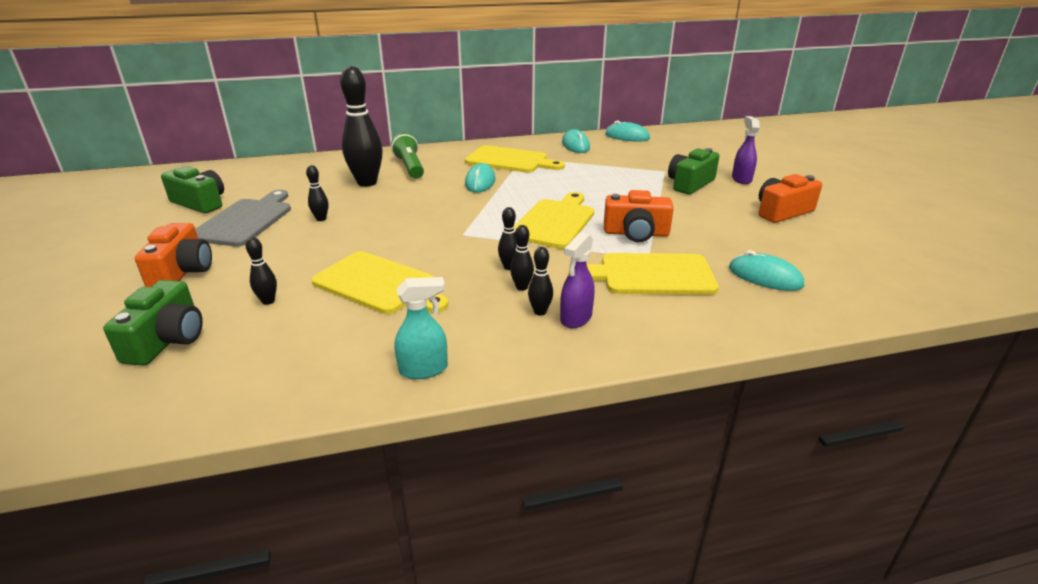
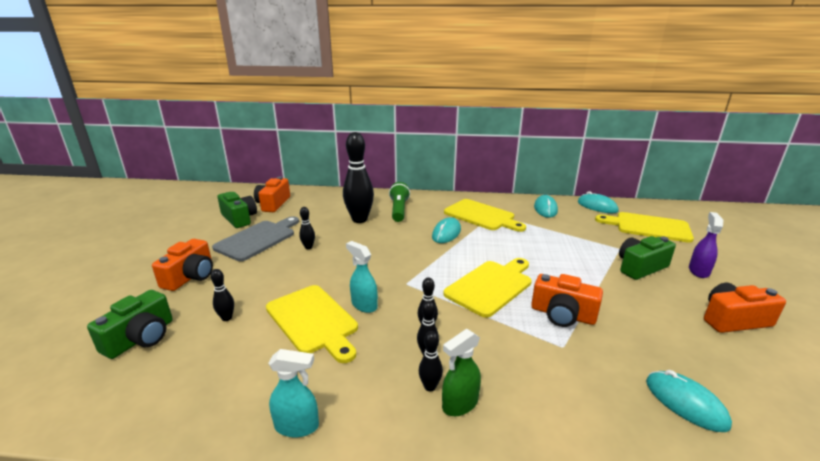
camera: 20 degrees right, 5 degrees down
(237, 181) = (273, 204): none -> orange camera
(428, 261) = (364, 305): none -> turquoise spray bottle
(576, 318) = (459, 404): purple spray bottle -> green spray bottle
(651, 275) = (557, 369): yellow cutting board -> yellow cutting board (648, 227)

